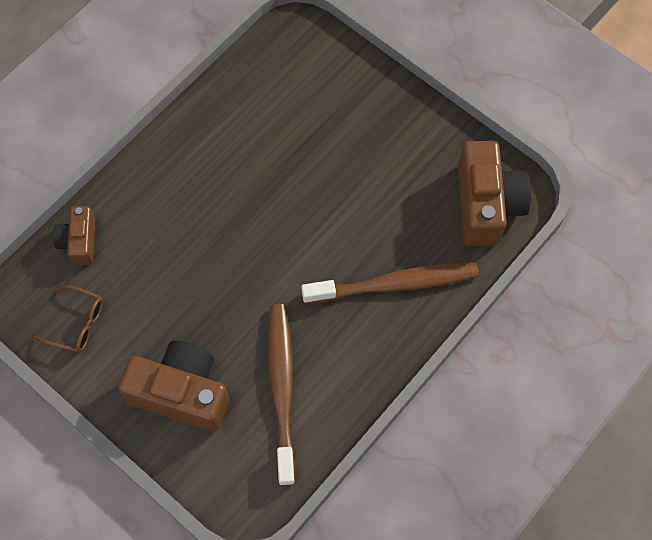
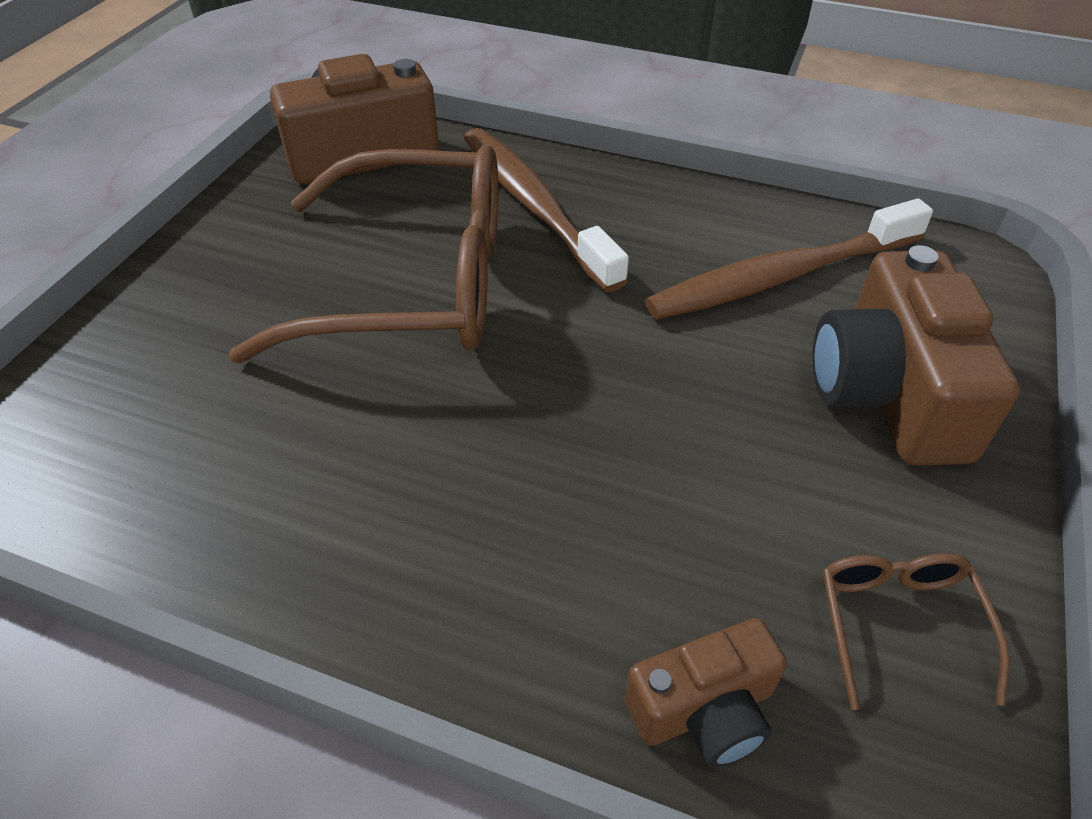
camera: 110 degrees left, 20 degrees down
(348, 205) = (415, 283): none -> brown glasses

